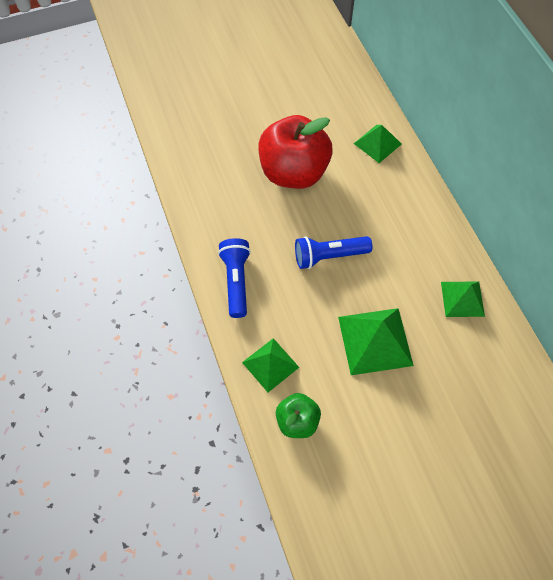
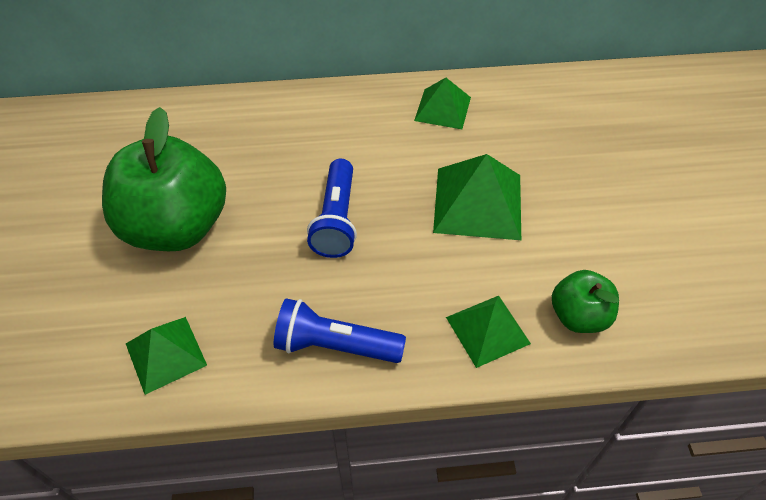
camera: 75 degrees left, 10 degrees down
(293, 172) = (177, 227): red apple -> green apple
(377, 143) = (183, 124): green pyramid -> green pyramid (166, 354)

